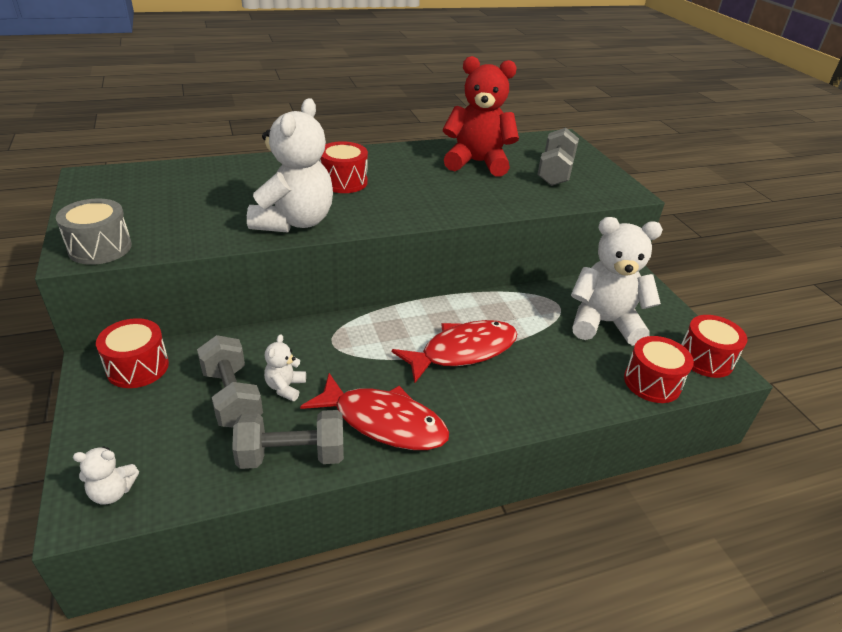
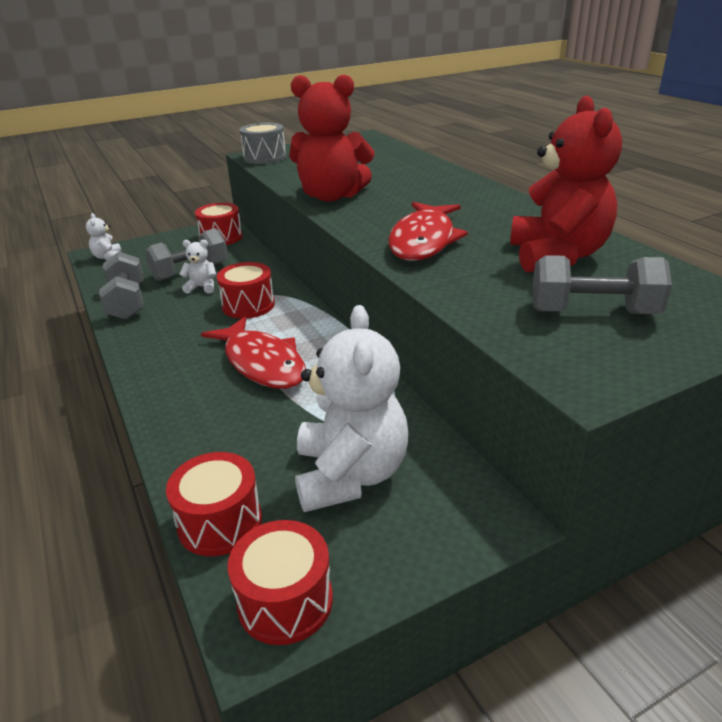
camera: 85 degrees right, 5 degrees down
(294, 222) = (331, 196): white teddy bear -> red teddy bear
(343, 182) = (427, 201): red drum -> red drum (248, 305)
(384, 422) = (159, 333): red fish -> red fish (424, 241)

